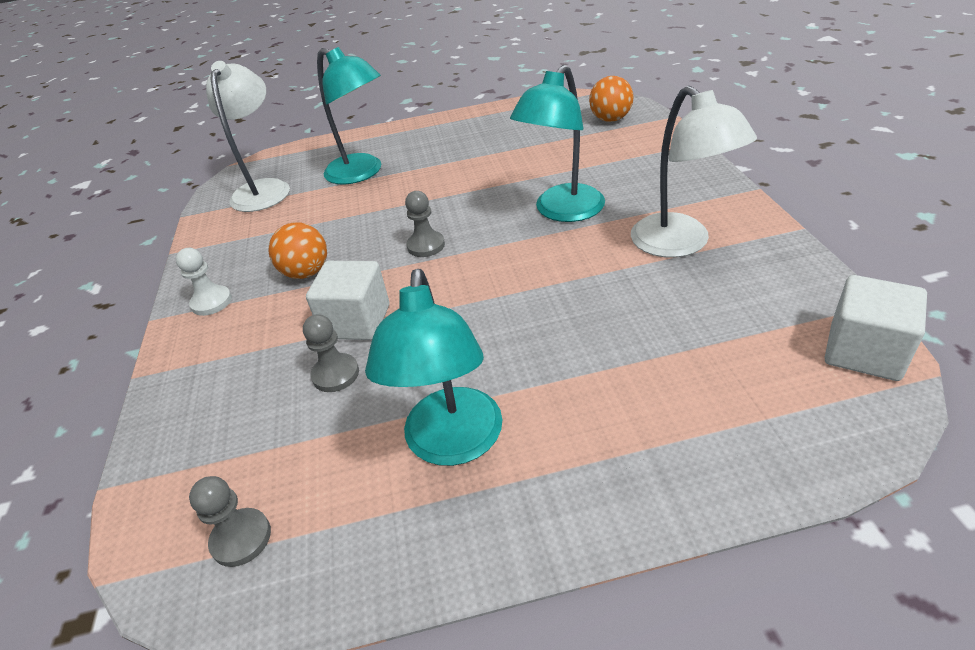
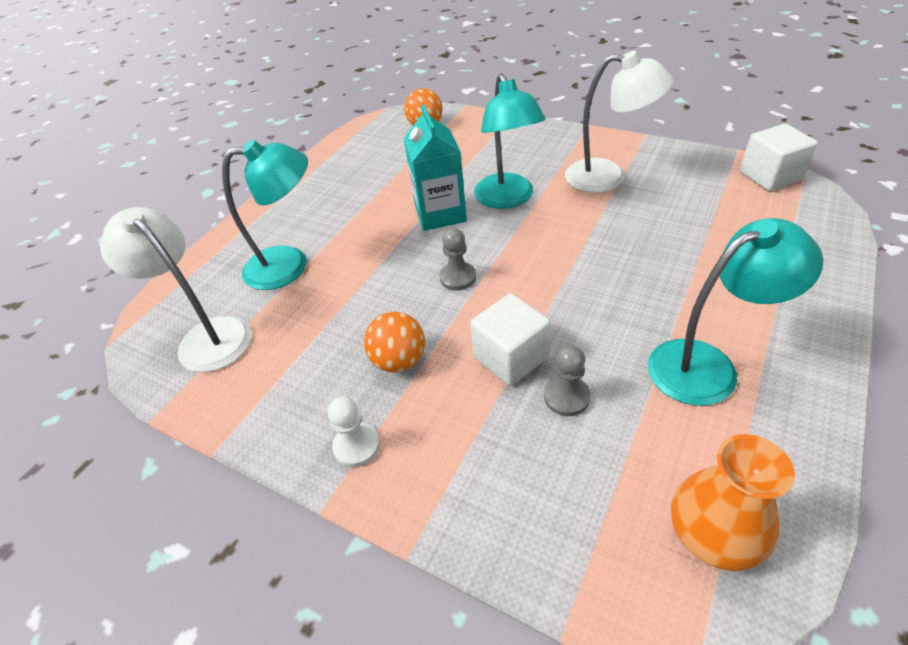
camera: 50 degrees left, 5 degrees up
(241, 538) = (714, 532): grey pawn -> orange vase
(452, 444) = (707, 365): turquoise lamp -> turquoise lamp turned 60 degrees counterclockwise
(497, 193) = (440, 214): none -> turquoise carton

